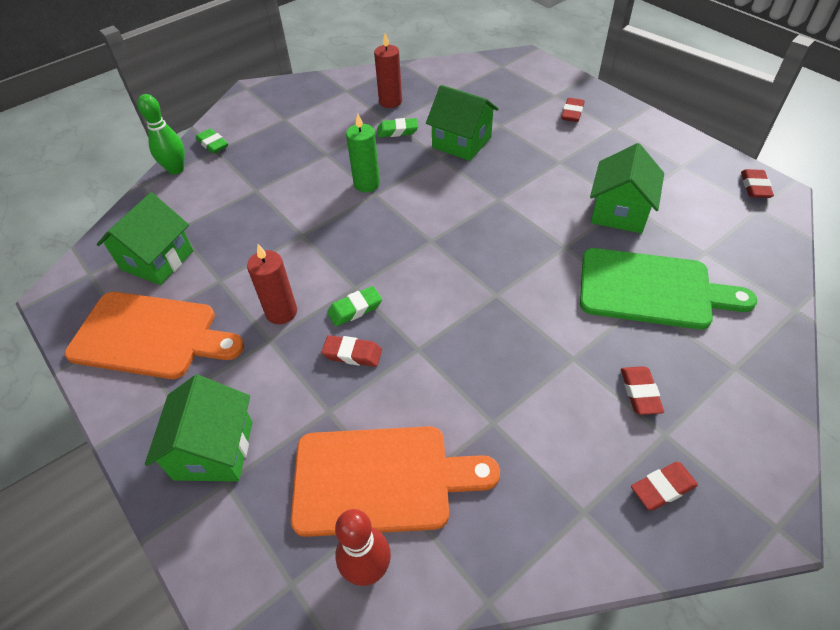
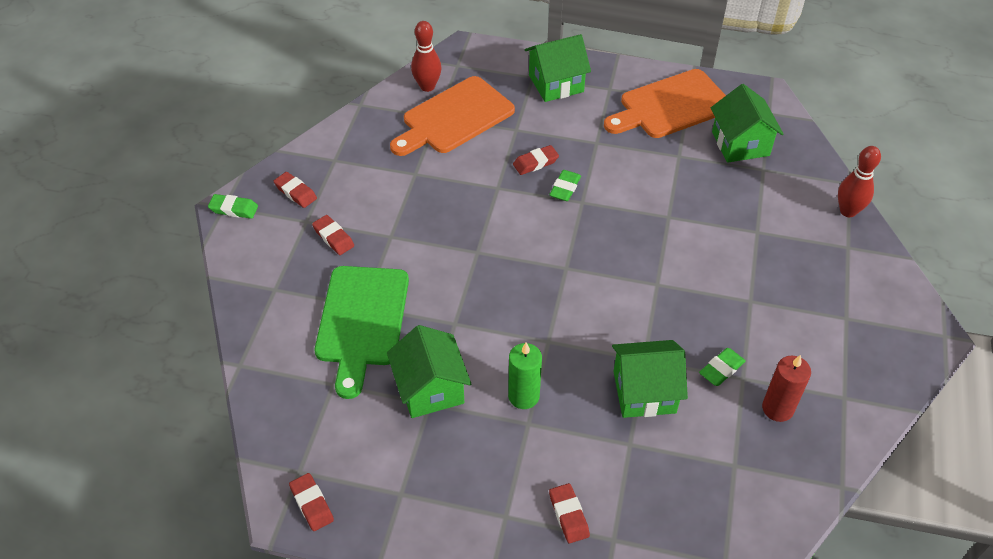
camera: 140 degrees right, 0 degrees up
(176, 169) = (848, 211): green bowling pin -> red bowling pin
(213, 144) = (861, 251): green eraser -> green eraser (234, 209)
(214, 450) = (556, 83): green house -> green house turned 75 degrees counterclockwise
(281, 312) = (610, 160): red candle -> none
(367, 184) = (676, 290): green candle -> green candle (523, 396)
(651, 289) = (362, 321): green cutting board -> green cutting board turned 60 degrees counterclockwise
(662, 488) = (295, 192): red eraser -> red eraser turned 75 degrees counterclockwise

